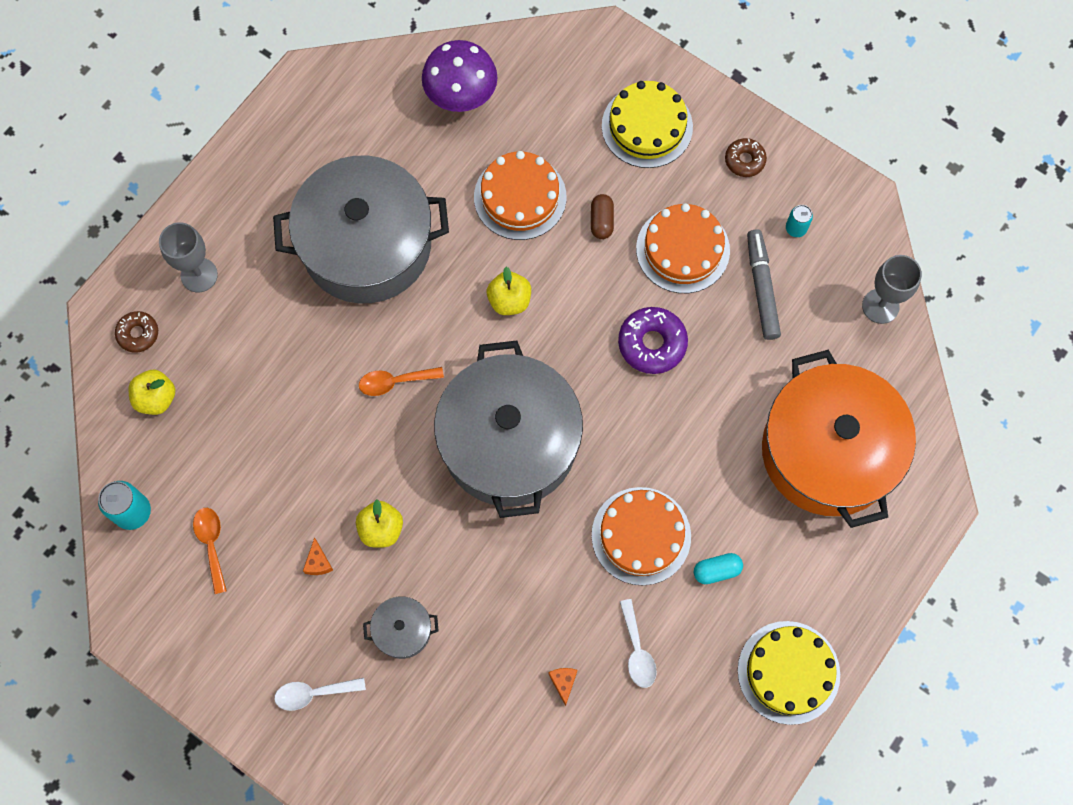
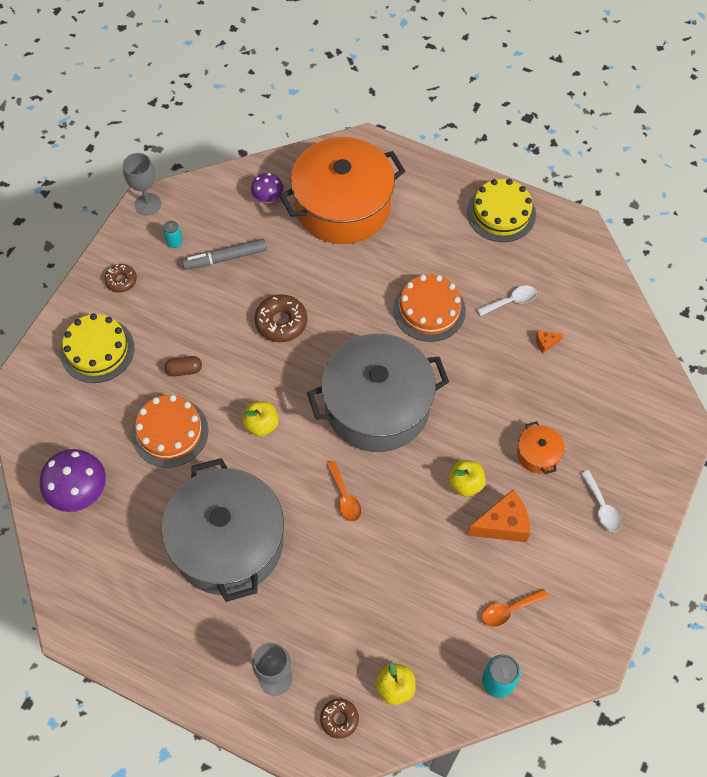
camera: 100 degrees left, 10 degrees down
(318, 562) = (502, 524): orange cheese -> orange cheese, size x2.12
(402, 630) = (538, 454): grey pot -> orange pot
(652, 343) = (281, 322): purple donut -> brown donut
(682, 249) = (201, 312): orange cake -> none
(716, 570) = (443, 261): turquoise capsule -> none
(854, 354) = (268, 198): none -> purple mushroom
(880, 306) = (229, 186): grey goblet -> grey goblet (147, 204)

